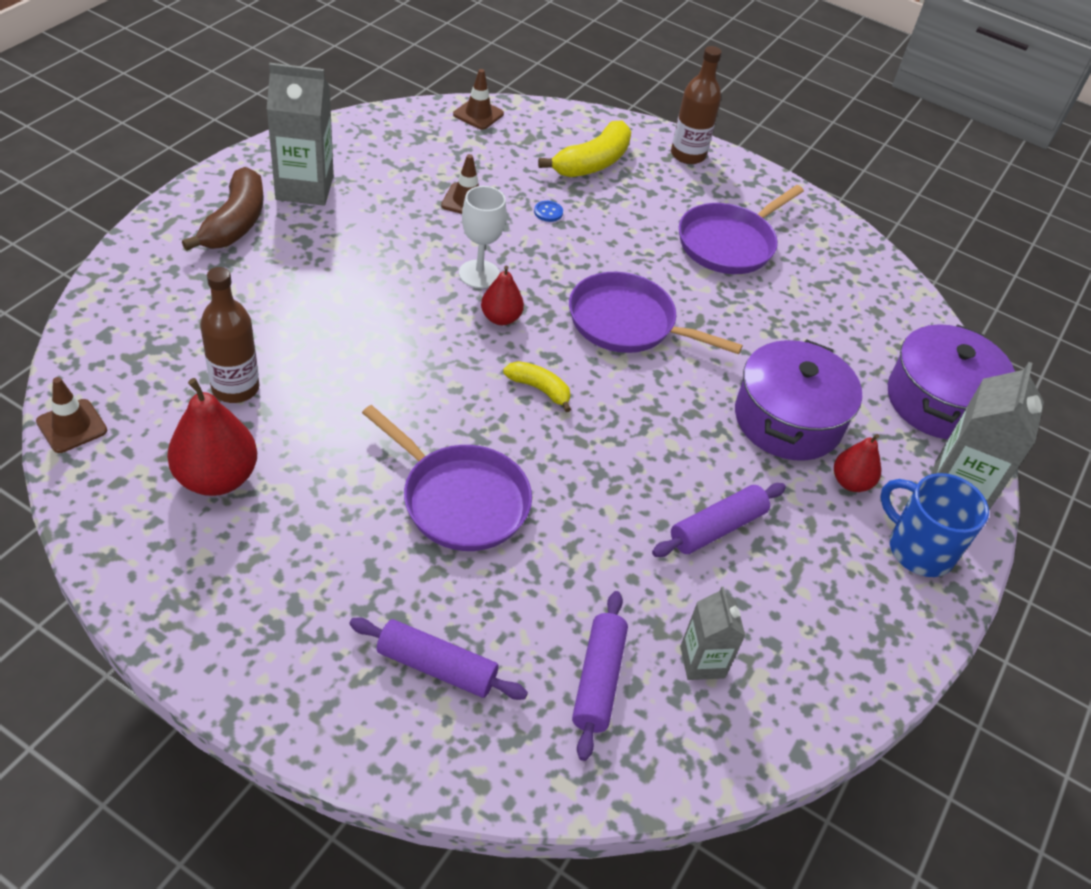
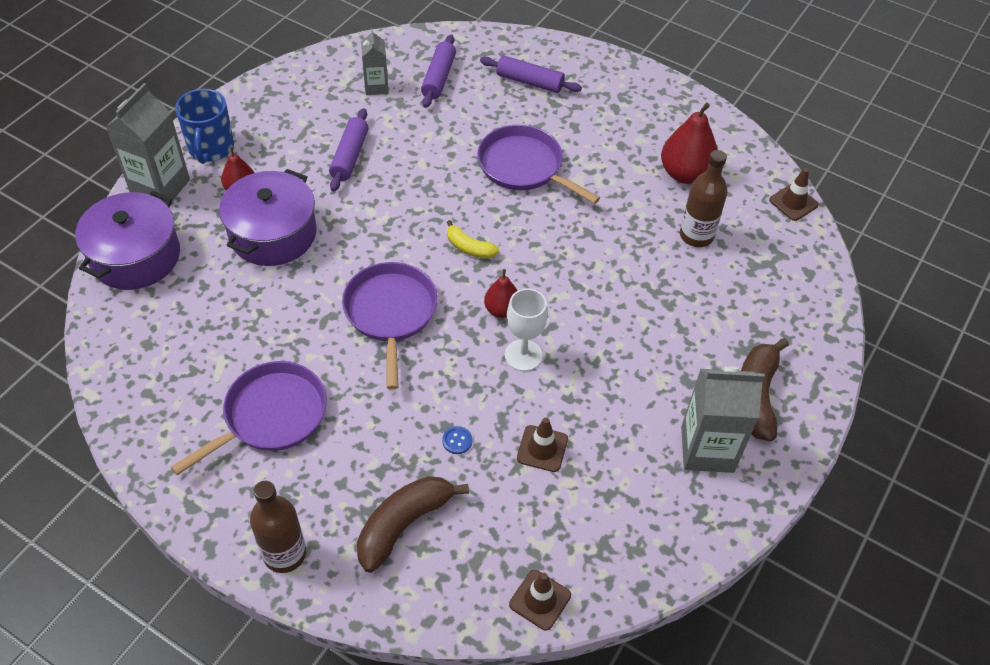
camera: 175 degrees left, 5 degrees up
(592, 163) = (403, 525): yellow banana -> brown banana
(627, 323) = (390, 313): purple pan -> purple pan turned 120 degrees counterclockwise
(717, 528) = (350, 156): purple rolling pin -> purple rolling pin turned 45 degrees counterclockwise
(918, 549) = (211, 148): blue mug -> blue mug turned 45 degrees clockwise

